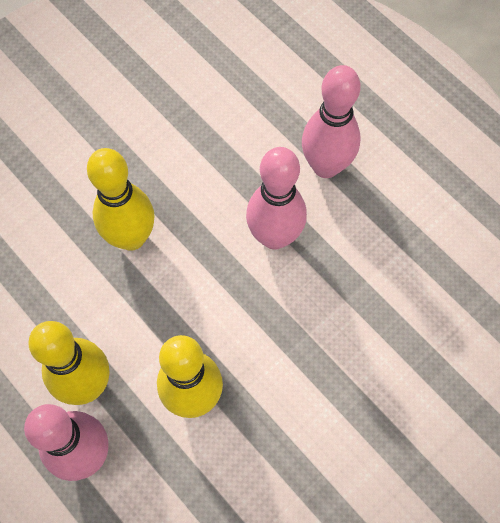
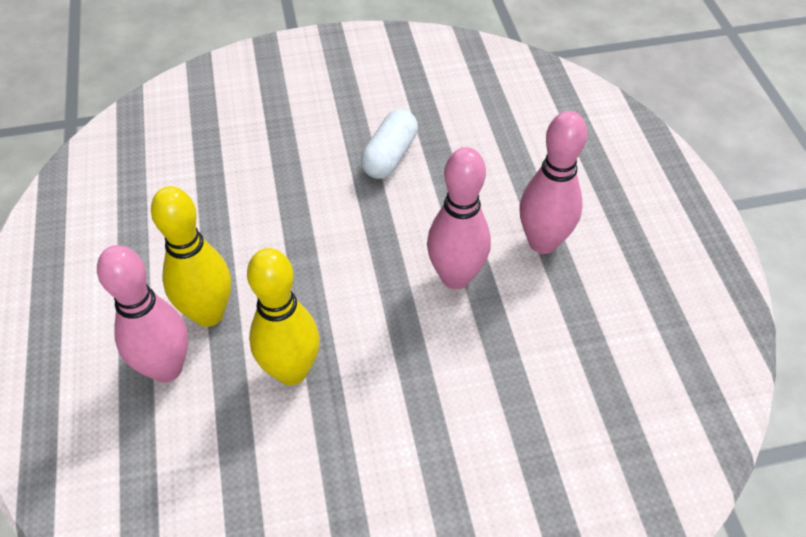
camera: 30 degrees right, 15 degrees down
(131, 237) = (327, 219): yellow bowling pin -> none
(146, 145) = (390, 156): none -> white capsule

